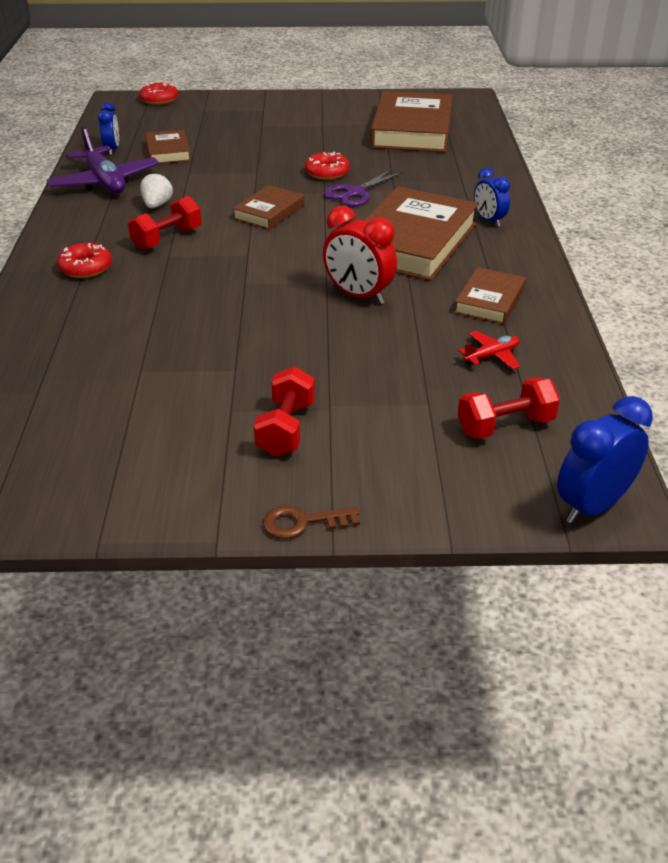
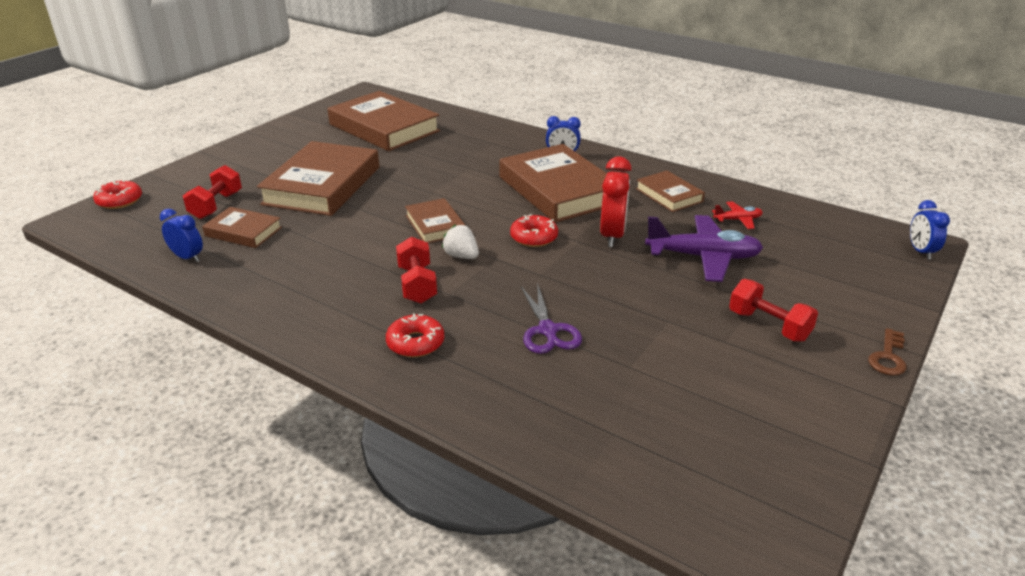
camera: 55 degrees left, 5 degrees down
(105, 182) = (253, 282): purple plane -> purple plane (703, 257)
(157, 205) = (345, 270): white strawberry -> white strawberry (461, 256)
(273, 148) = (322, 185): none -> brown book
(327, 172) = (403, 181): red donut -> red donut (534, 237)
(356, 193) = (454, 182): purple scissors -> purple scissors (548, 330)
(358, 296) = (612, 236): red clock -> red clock turned 60 degrees counterclockwise
(492, 356) = (738, 220): red plane -> red plane turned 75 degrees clockwise
(505, 426) = (821, 246): red dumbbell -> red dumbbell (216, 205)
(592, 506) = (920, 251): blue clock -> blue clock, size x0.64

